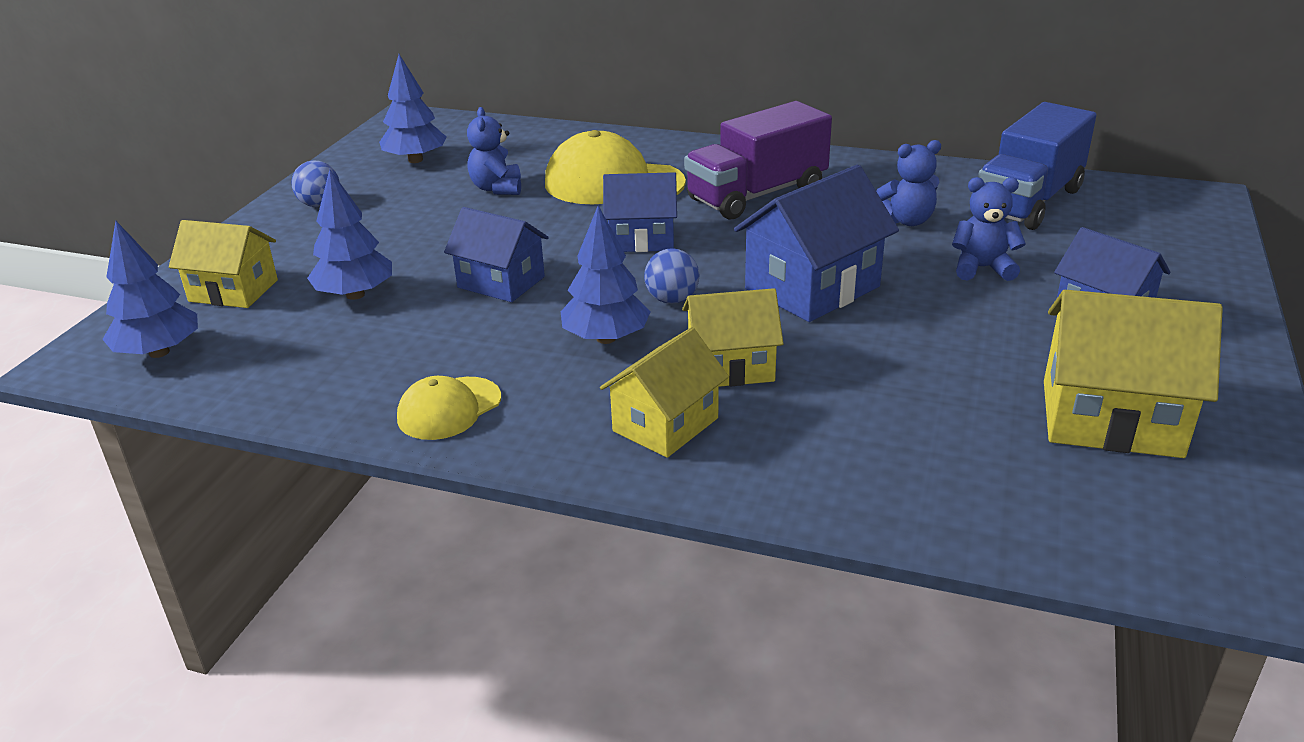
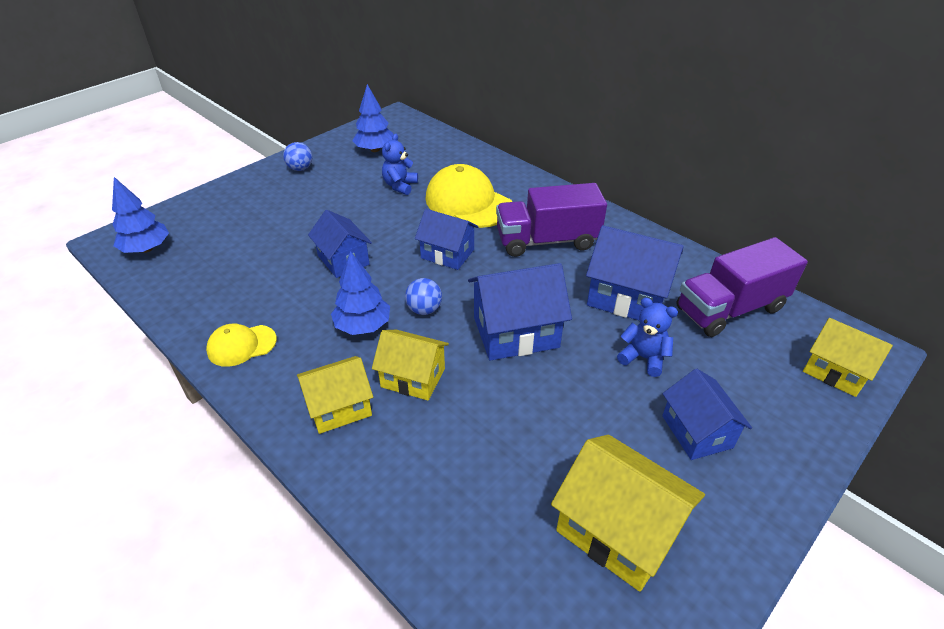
camera: 25 degrees right, 10 degrees up
(233, 290) = (211, 218): yellow house -> yellow house (835, 371)
(355, 295) = (264, 242): blue tree -> none
(907, 221) = (627, 296): blue teddy bear -> blue house
(1028, 201) = (729, 309): blue truck -> purple truck

